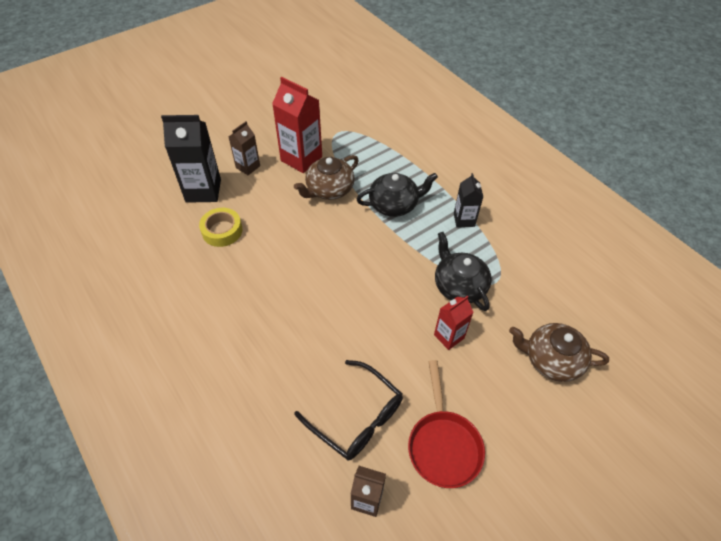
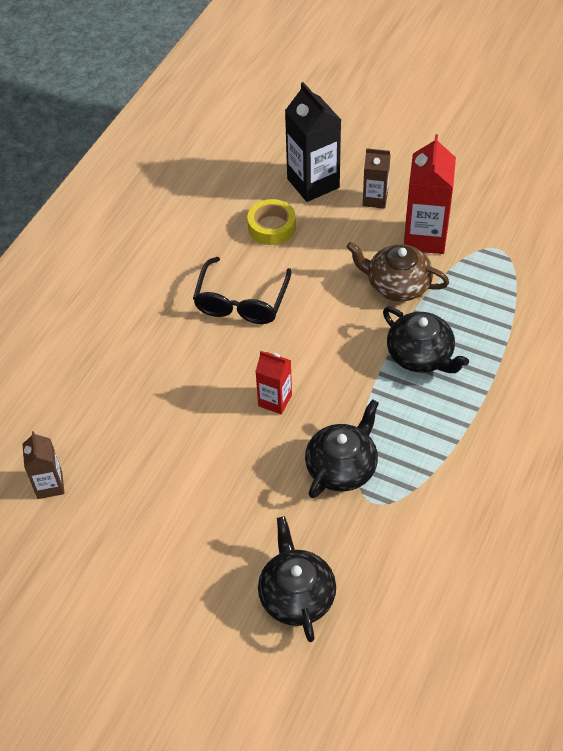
camera: 65 degrees right, 0 degrees up
(357, 417) = (125, 441): black glasses -> black glasses (241, 301)
(443, 444) = (135, 526): red pan -> none
(449, 336) = (266, 483): red carton -> red carton (275, 400)
(464, 220) = (449, 434): black carton -> none
(551, 359) = (296, 595): brown teapot -> black teapot

